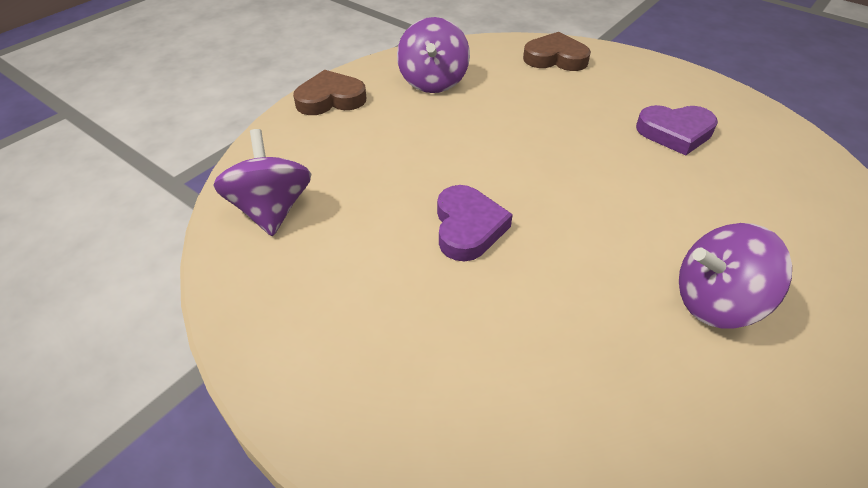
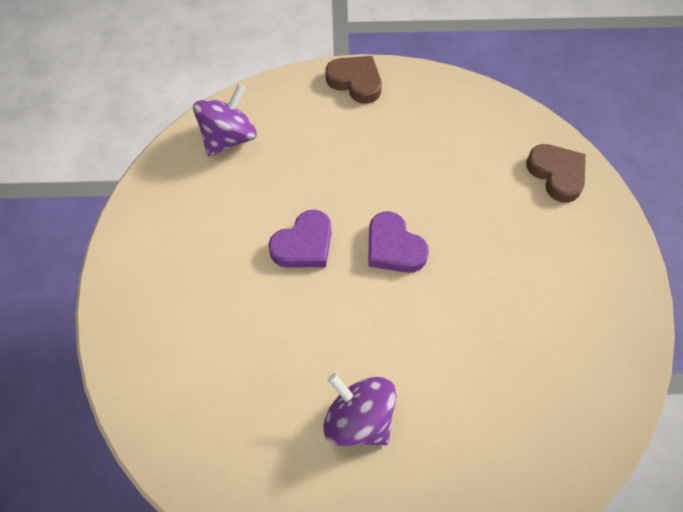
camera: 50 degrees right, 15 degrees up
(433, 81) = (437, 121): purple spinning top -> none
(675, 133) = (534, 311): purple heart -> purple heart (393, 247)

